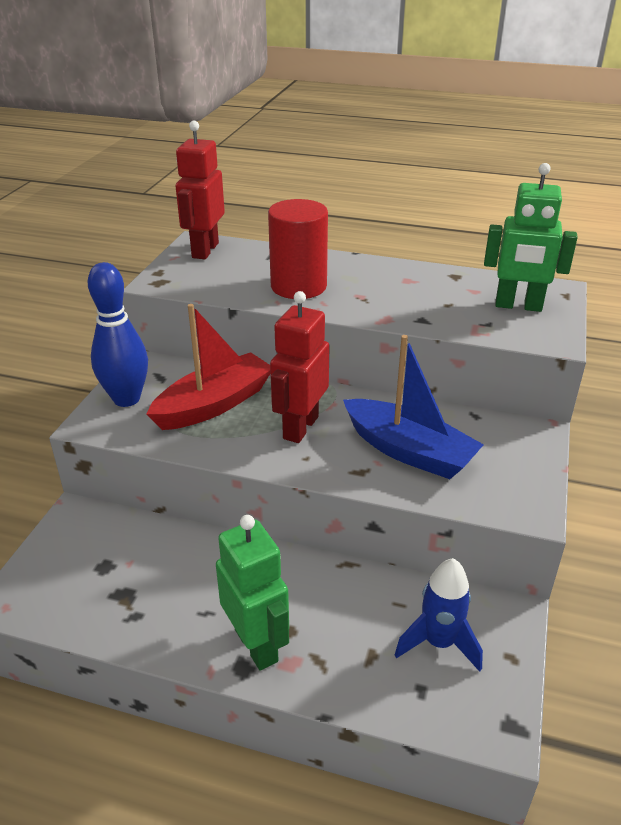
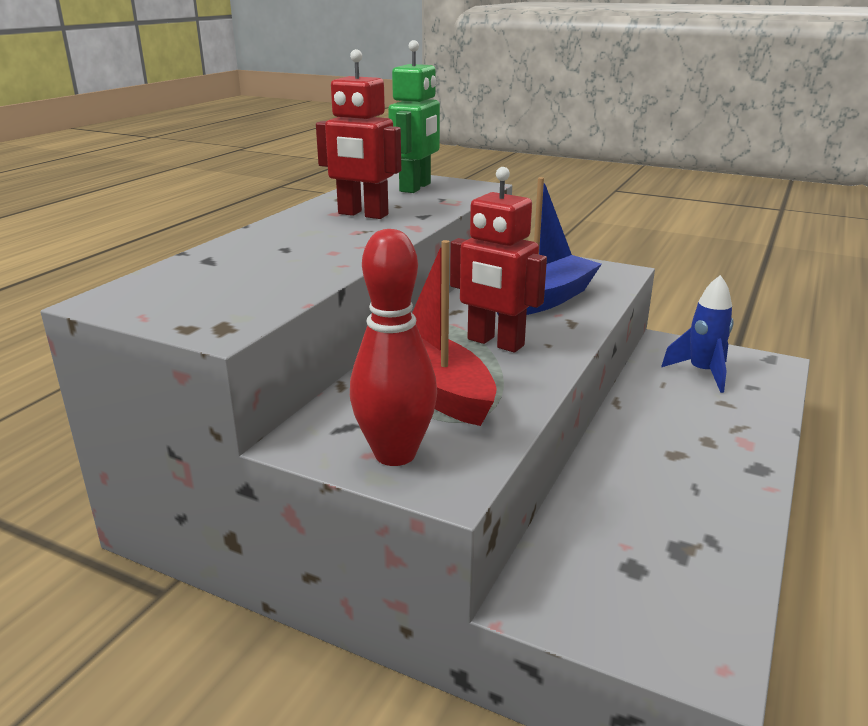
camera: 80 degrees left, 10 degrees down
(126, 399) = (395, 454): blue bowling pin -> red bowling pin
(204, 250) = (144, 296): red robot -> red robot (362, 214)
(257, 645) = (730, 458): green robot -> none
(298, 286) = (312, 253): red cylinder -> none

